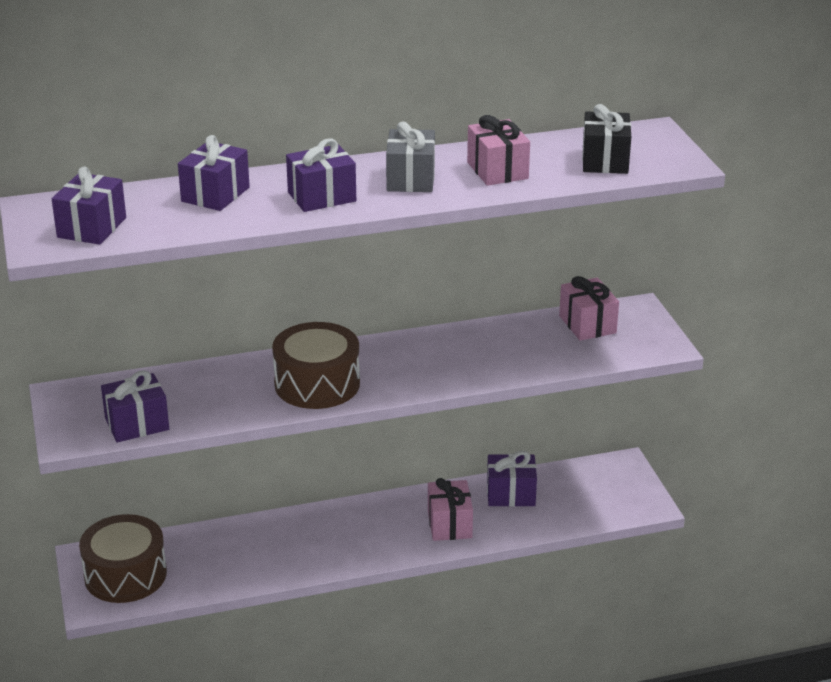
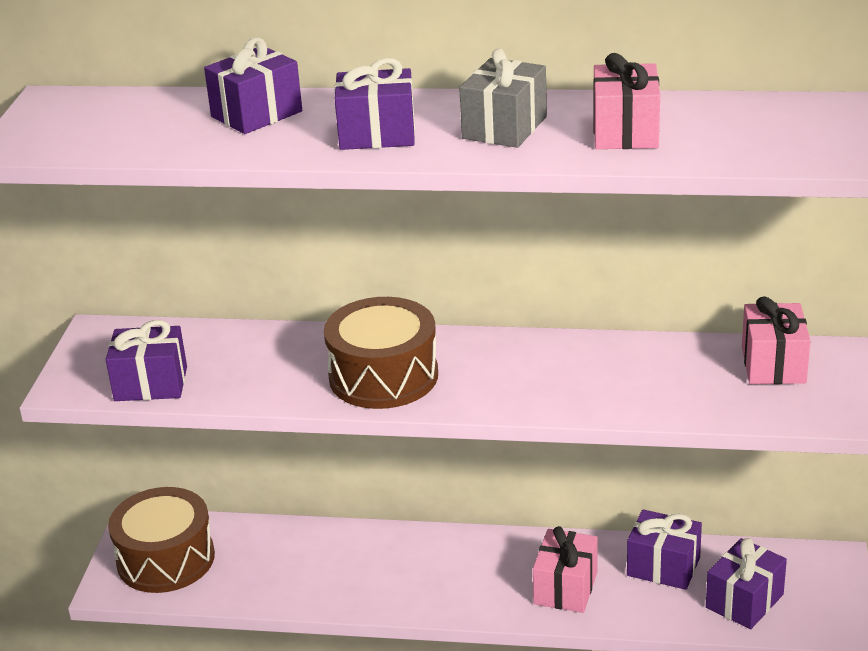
camera: 25 degrees right, 0 degrees up
(92, 227) = (88, 133): purple gift -> purple gift (744, 601)
(605, 161) = (782, 139): black gift -> none

